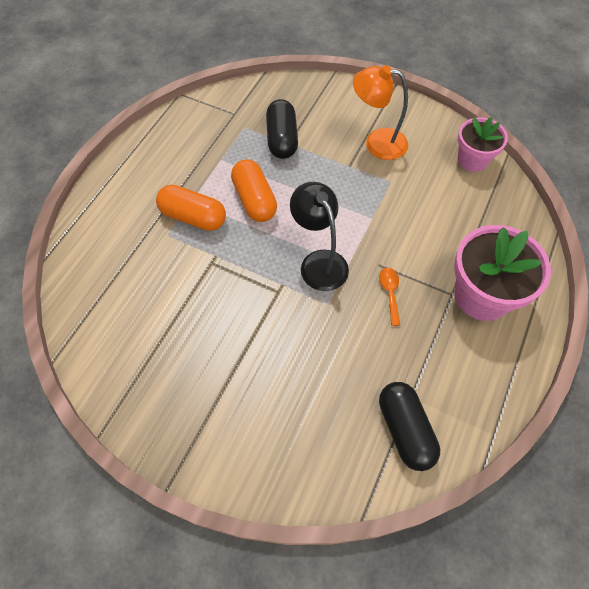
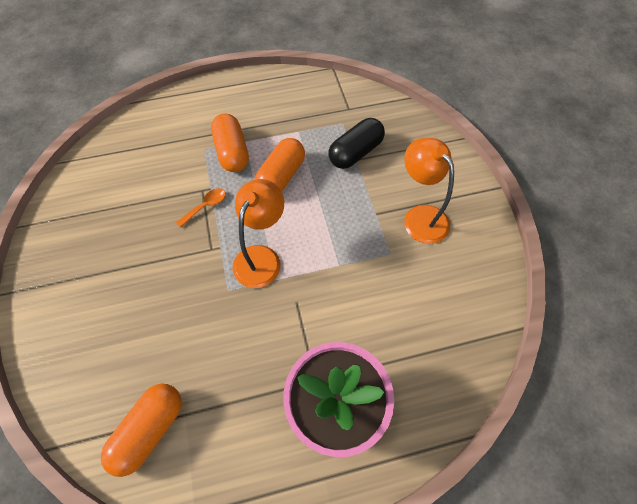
camera: 50 degrees right, 0 degrees up
(319, 262) = (261, 257): black lamp -> orange lamp
(390, 293) = (275, 329): orange spoon -> orange spoon (206, 206)
(405, 430) = (149, 430): black capsule -> orange capsule
(472, 160) = (481, 302): pink flower pot -> none

